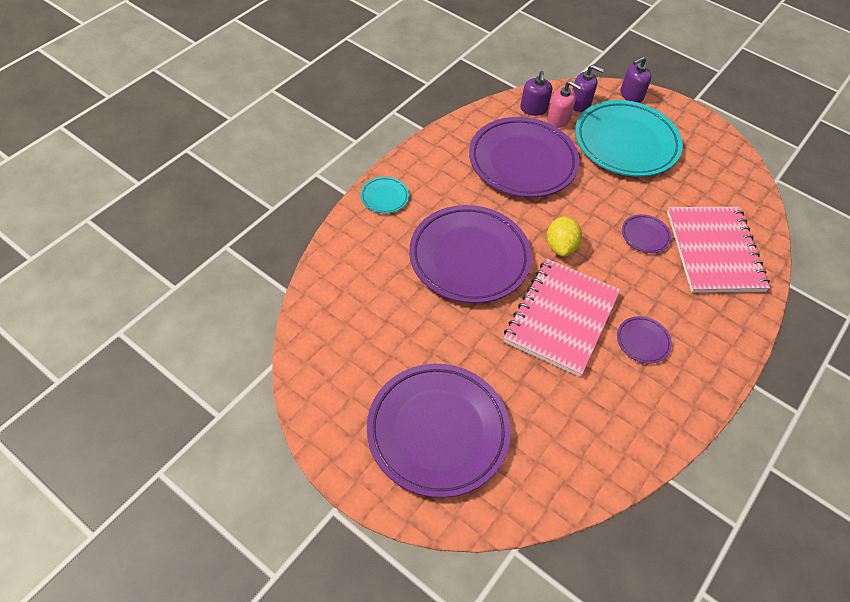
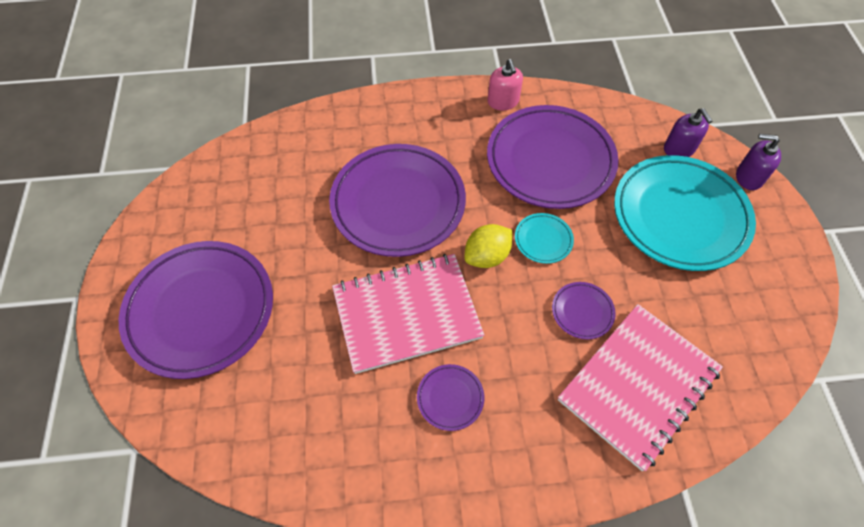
camera: 50 degrees right, 5 degrees up
(384, 197) = (396, 107): turquoise plate -> turquoise plate (543, 240)
(533, 109) = (623, 123): purple soap dispenser -> none
(558, 119) = (636, 148): pink soap dispenser -> pink soap dispenser (503, 101)

